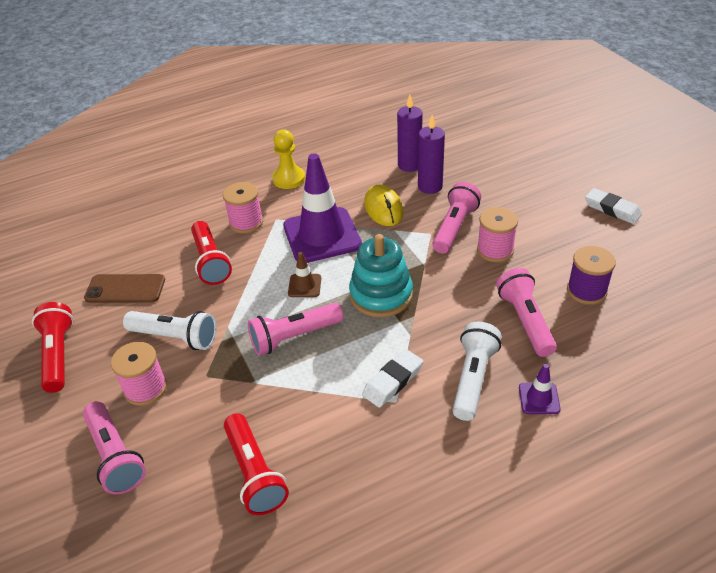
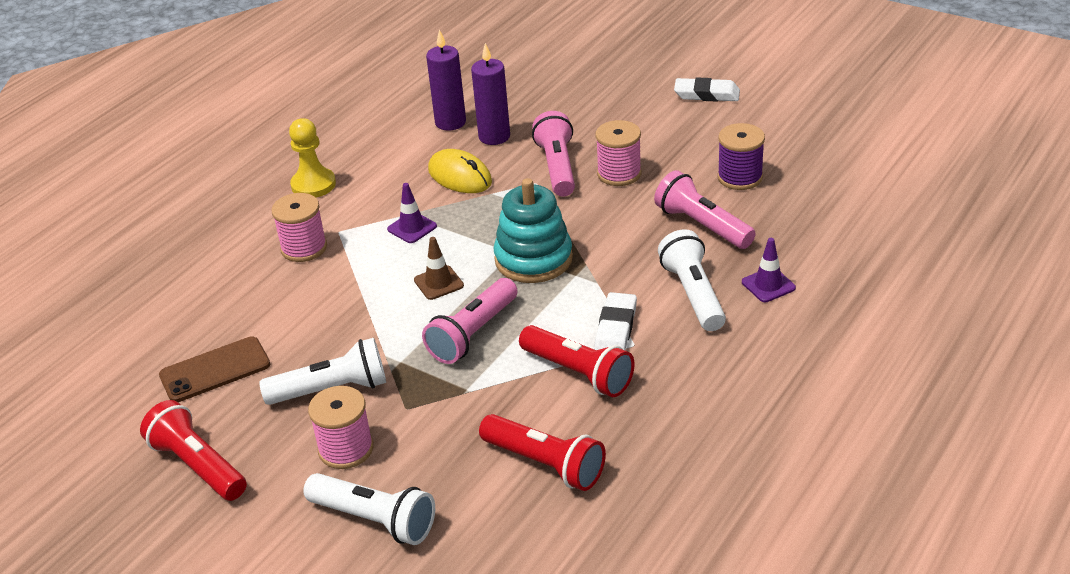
camera: 30 degrees left, 5 degrees down
(115, 456) = (374, 520): pink flashlight -> white flashlight
(210, 262) = (299, 303): red flashlight -> red flashlight (578, 373)
(322, 235) = (412, 228): purple traffic cone -> purple traffic cone, size x0.43

